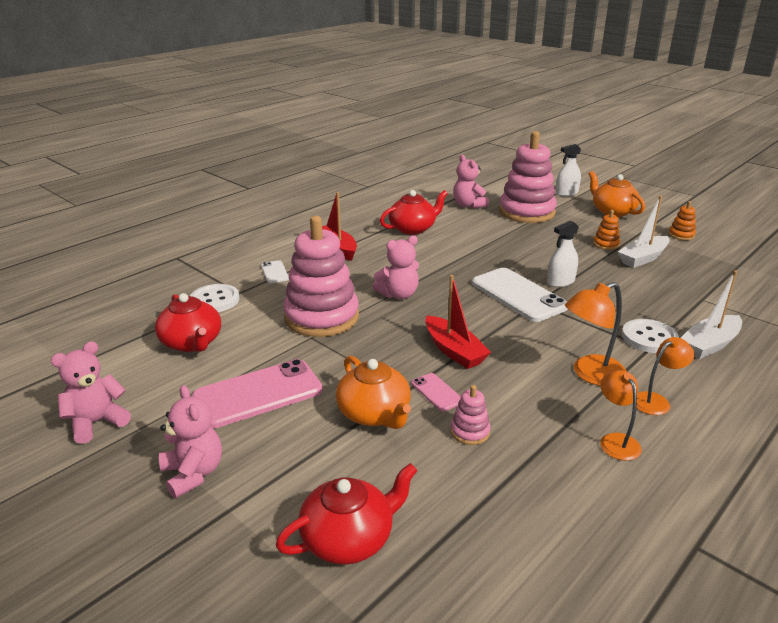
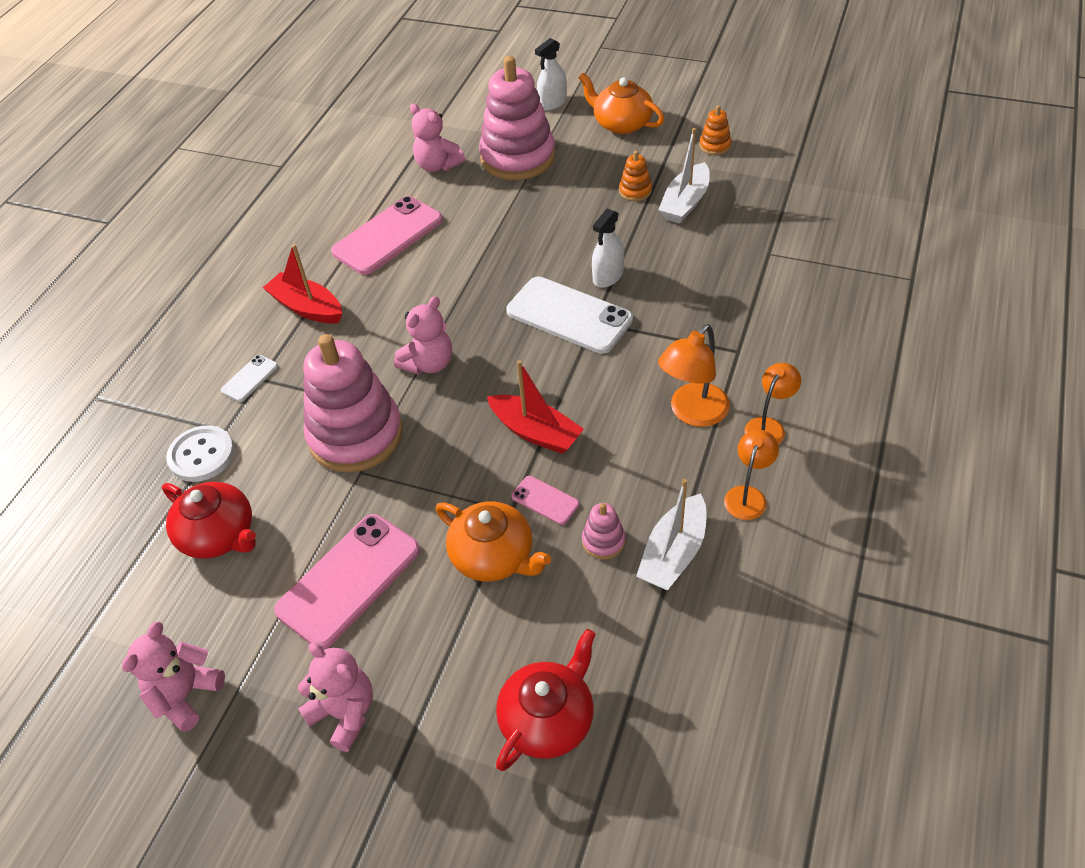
camera: 20 degrees left, 20 degrees up
(274, 272) = (250, 378): white phone -> white phone turned 75 degrees clockwise
(413, 229) = (387, 236): red teapot -> pink phone
(616, 441) = (748, 495): orange lamp -> orange lamp turned 60 degrees clockwise
(649, 338) = (733, 336): white button -> none
(709, 345) = (796, 324): white boat -> white boat (673, 553)

